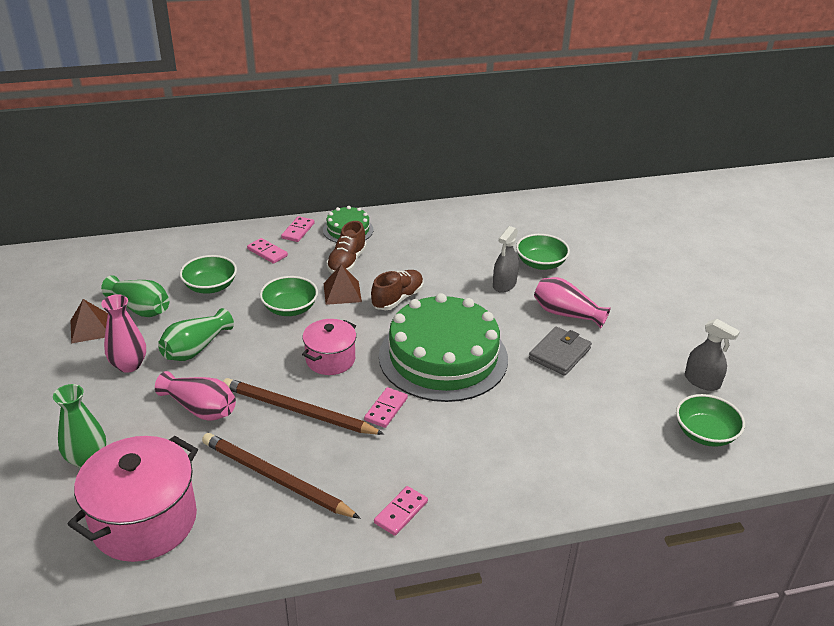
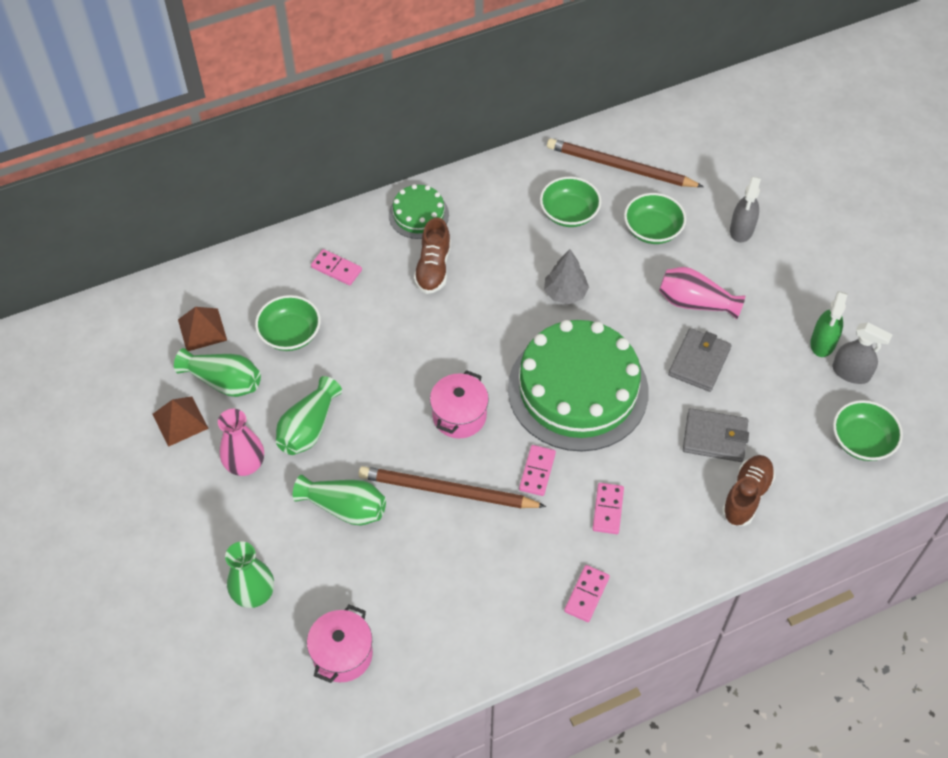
camera: 10 degrees left, 20 degrees up
(144, 521) = (342, 654): pink pot -> pink pot, size x0.59
(200, 408) = (345, 507): pink vase -> green vase
(276, 479) = (453, 580): brown pencil -> brown pencil (621, 167)
(290, 308) = (391, 351): green bowl -> green bowl (569, 213)
(298, 231) = (360, 227): pink domino -> pink domino (608, 509)
(342, 292) = (442, 316): brown pyramid -> brown pyramid (202, 329)
(397, 299) = (506, 314): brown shoe -> brown shoe (746, 496)
(453, 292) = (565, 293): none -> grey tree
(504, 284) = (619, 270): grey spray bottle -> grey spray bottle (741, 229)
(561, 409) = (714, 437): none -> grey wallet
(678, 356) = (823, 342): none -> green spray bottle

